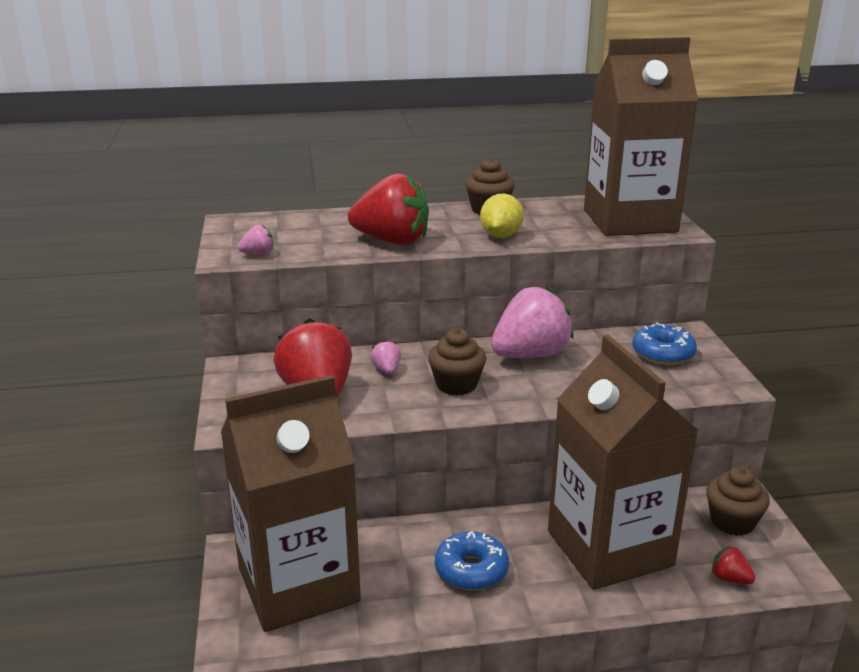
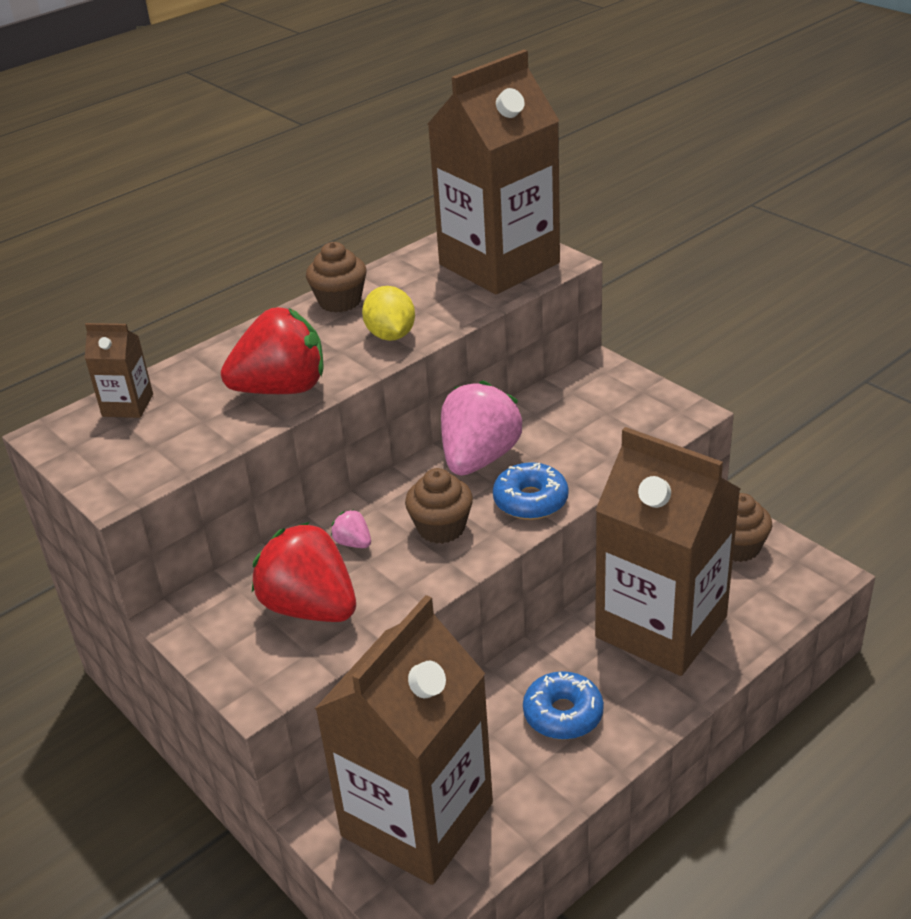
camera: 30 degrees left, 10 degrees up
(258, 254) = (147, 470): pink strawberry -> none
(290, 221) = (128, 405): none -> brown carton
(663, 353) = (599, 402): blue donut -> blue donut (530, 501)
(729, 579) = (777, 606): red strawberry -> none

